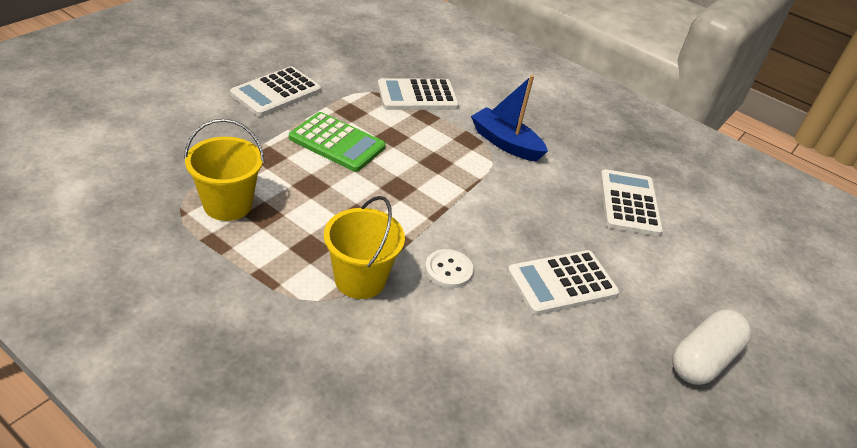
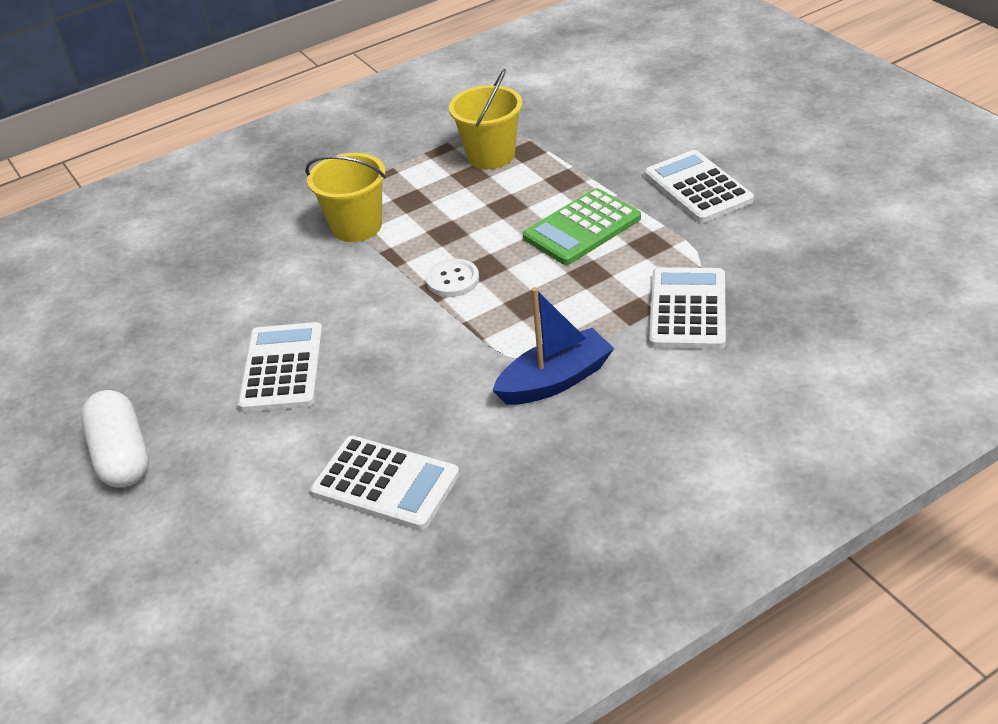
camera: 120 degrees right, 0 degrees up
(448, 270) = (342, 285): white button -> white button (452, 280)

